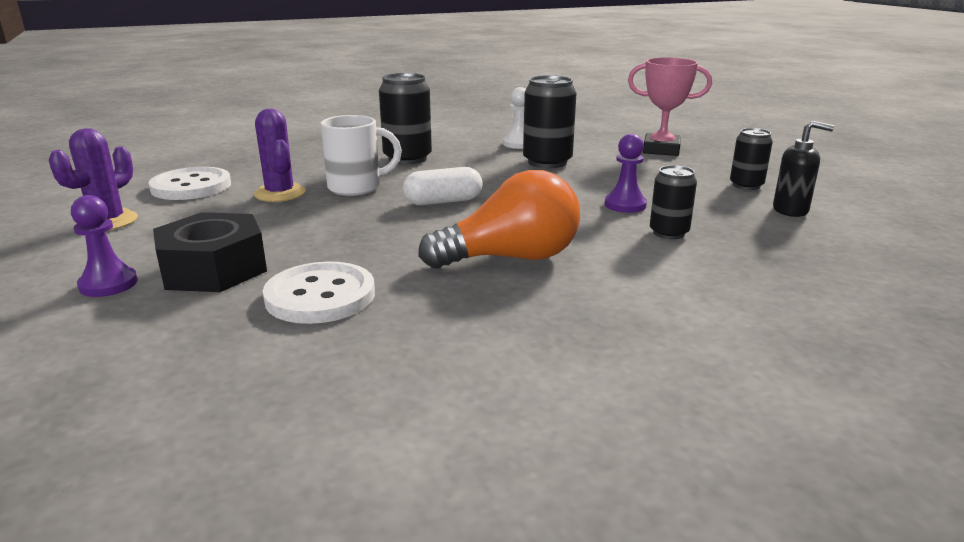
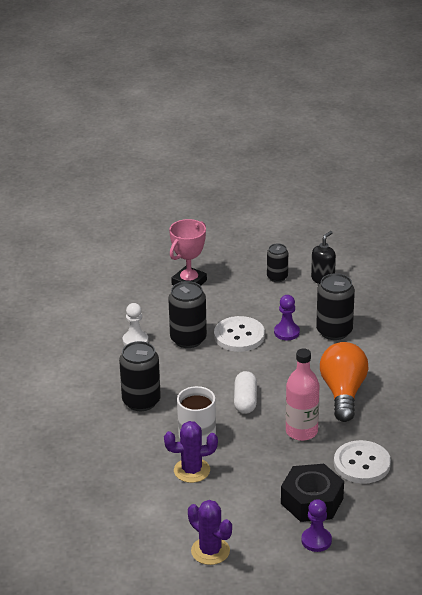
camera: 70 degrees left, 10 degrees up
(191, 186) = (152, 514): white button -> white button (239, 336)
(390, 241) = (301, 431): none -> pink bottle
(669, 233) = (334, 331): black can -> black can, size x1.64

